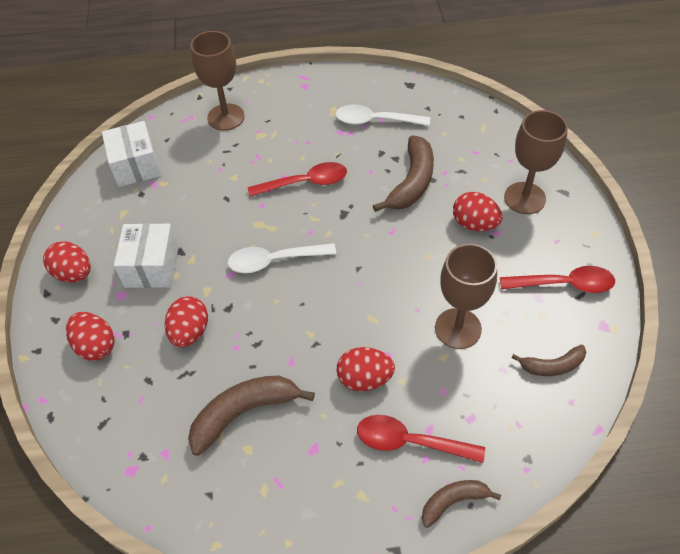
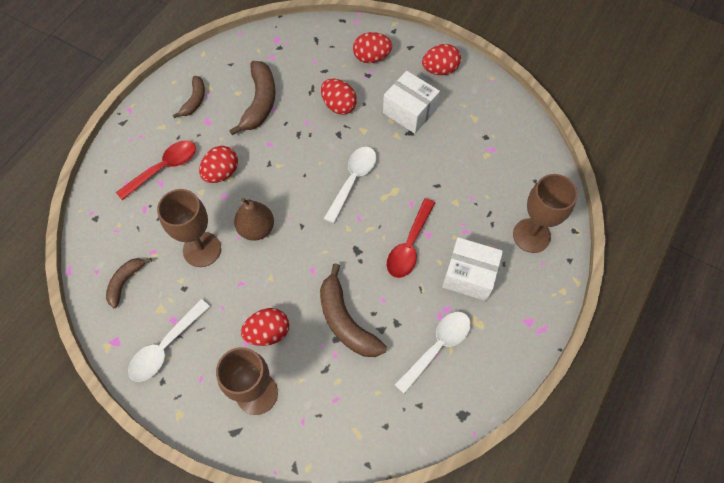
camera: 125 degrees right, 10 degrees up
(135, 166) = (519, 147): white box -> white box (469, 275)
(394, 300) = (256, 228): none -> brown pear
(453, 501) = (115, 164): brown banana -> brown banana (194, 100)
(564, 284) = (165, 347): red spoon -> white spoon

